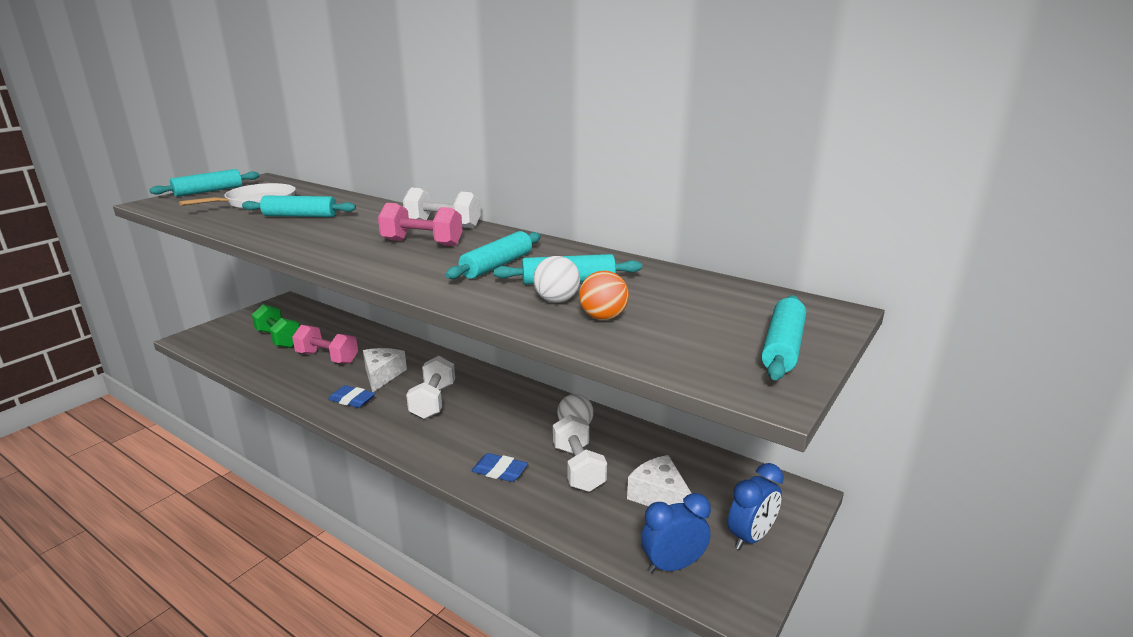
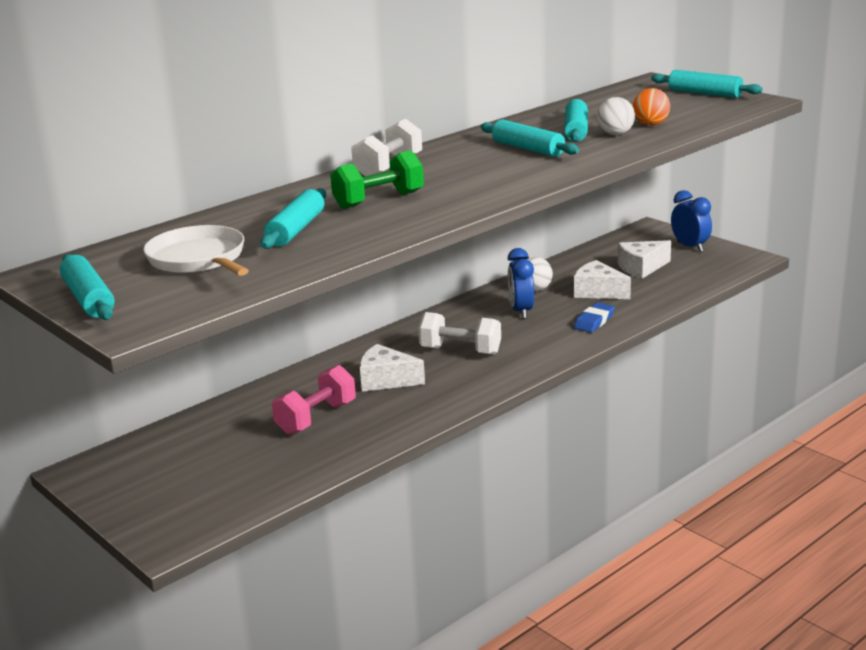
camera: 75 degrees left, 0 degrees up
(279, 339) = (229, 460): green dumbbell -> green dumbbell (379, 200)
(352, 400) = (436, 394): blue eraser -> none
(422, 243) = (446, 173): pink dumbbell -> none
(578, 468) = (598, 292): white dumbbell -> white cheese
(673, 565) = (715, 271): blue clock -> blue clock (521, 311)

